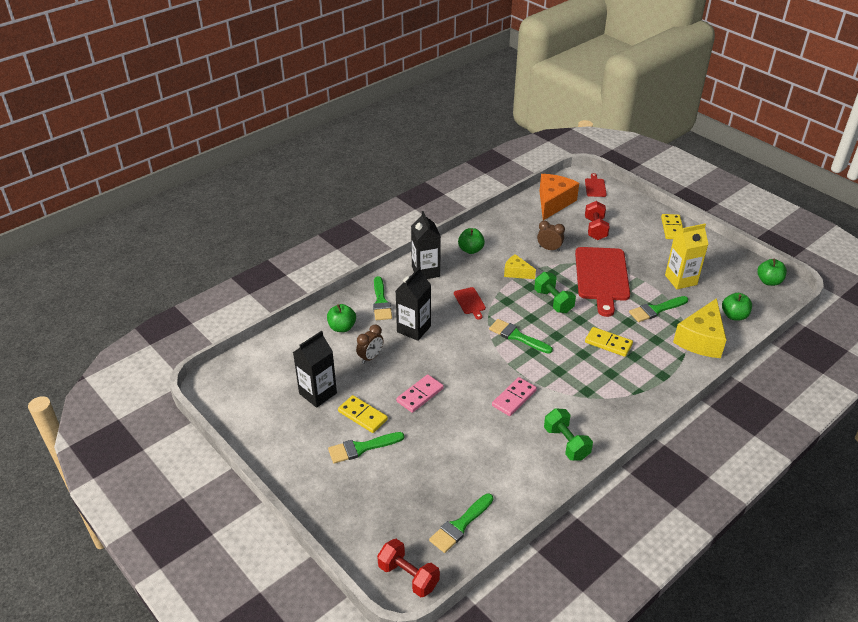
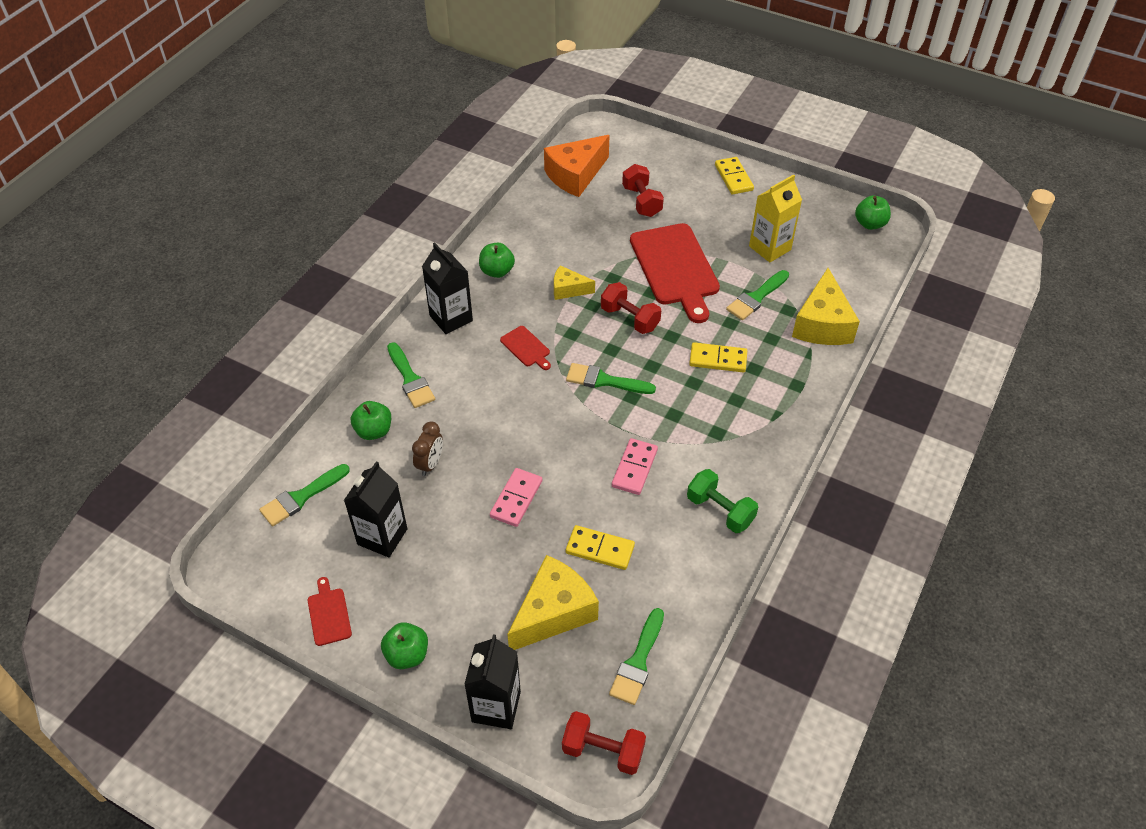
camera: 20 degrees left, 10 degrees up
(361, 448) = (472, 596): green brush -> green brush (301, 497)
(362, 416) = (454, 550): yellow domino -> yellow domino (600, 549)
(413, 475) = (554, 612): none -> yellow cheese
(414, 329) = (470, 407): black carton -> black carton (496, 706)
(549, 249) = (596, 244): brown clock -> none
(553, 203) = (575, 175): orange cheese -> orange cheese turned 135 degrees counterclockwise
(553, 301) = (630, 318): green dumbbell -> red dumbbell
(595, 187) = (618, 139): red cutting board -> red cutting board (329, 614)
(734, 316) = (848, 281): green apple -> green apple (407, 655)

